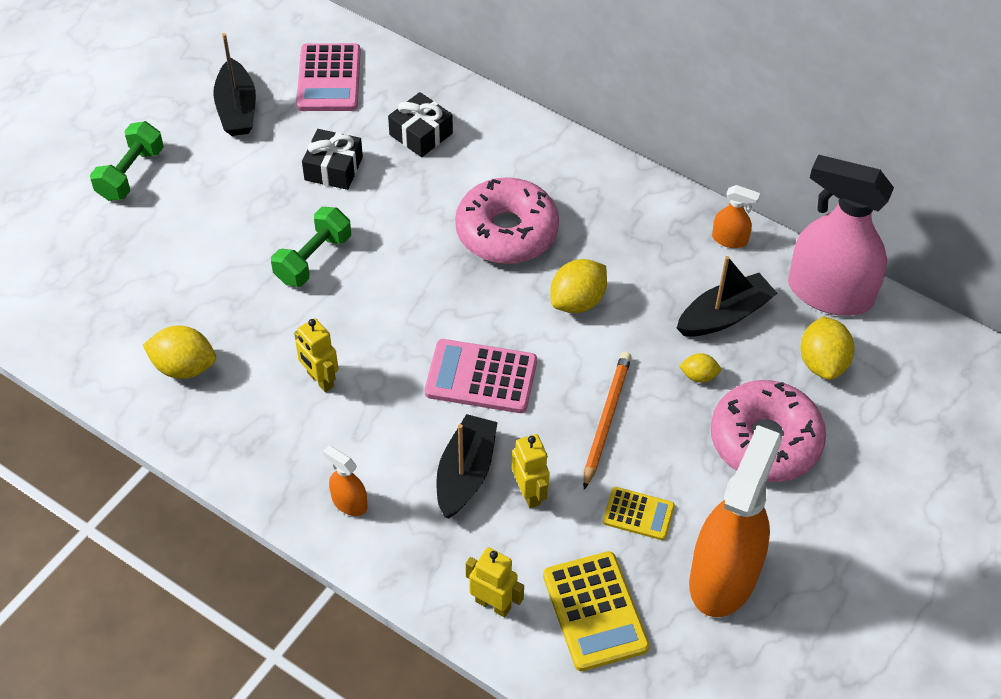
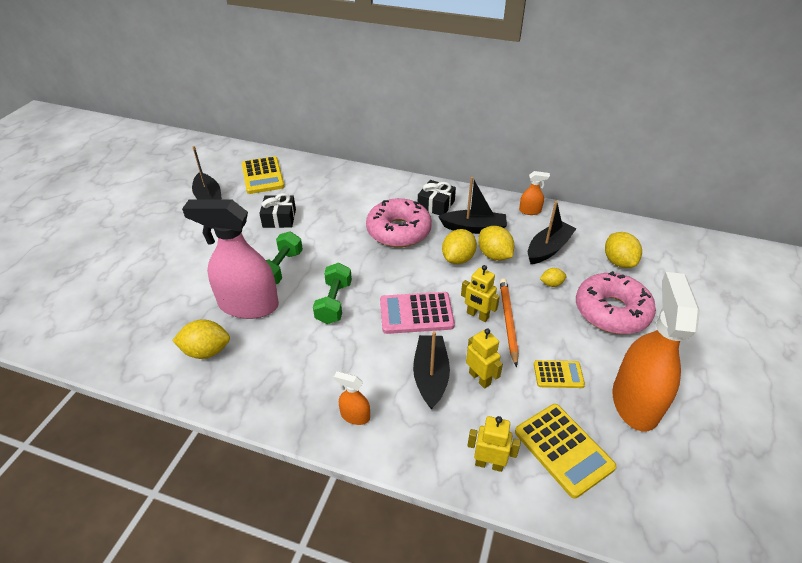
camera: 15 degrees left, 10 degrees down
(130, 174) = (145, 244): green dumbbell -> green dumbbell (334, 303)
(320, 380) = (307, 338): yellow robot -> yellow robot (477, 315)
(329, 78) = (262, 176): pink calculator -> yellow calculator
(421, 134) = (327, 192): black gift -> black gift (436, 205)
(625, 252) = (474, 228): none -> black boat
(635, 308) = (494, 255): none -> yellow lemon
(829, 293) = (600, 226): pink spray bottle -> pink spray bottle (248, 305)

